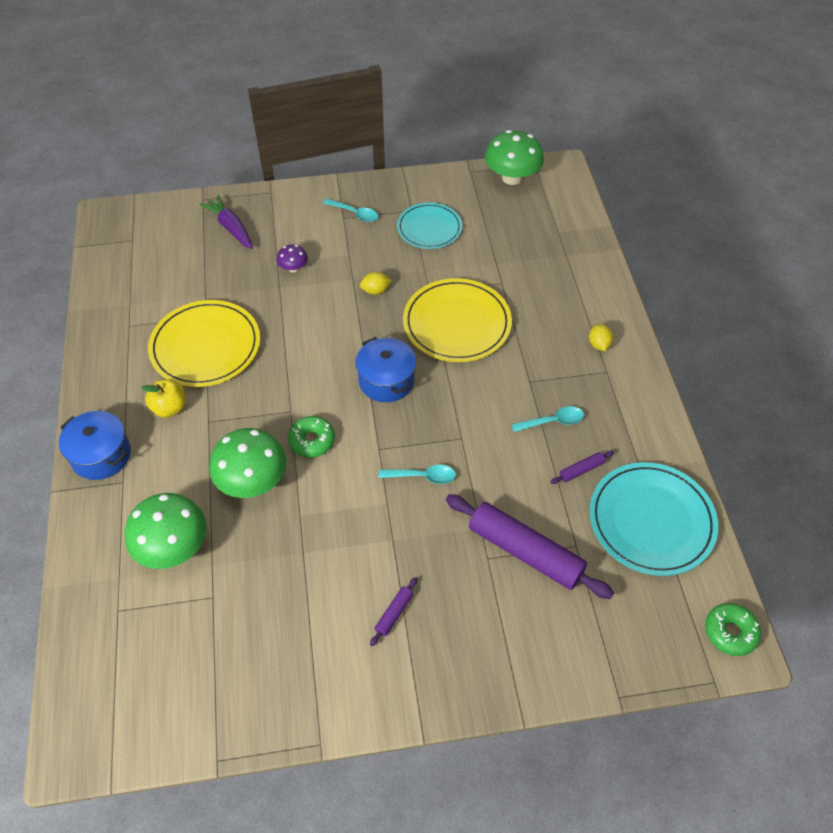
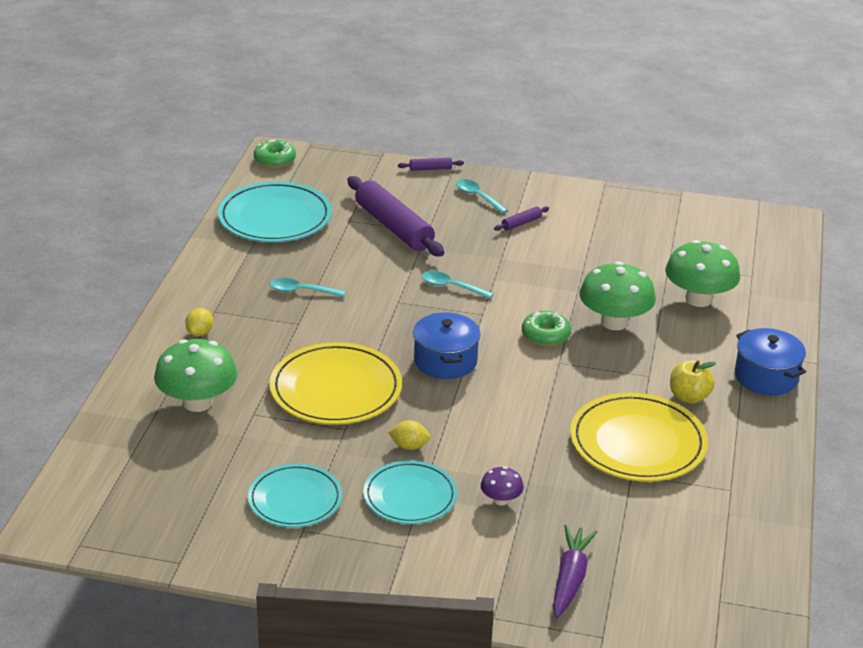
camera: 160 degrees left, 20 degrees down
(231, 228) = (570, 578): purple carrot -> purple carrot turned 150 degrees counterclockwise
(355, 214) = (384, 548): turquoise spoon -> turquoise spoon (477, 196)
(356, 252) = (410, 496): none -> turquoise plate
(512, 177) = (128, 536): green mushroom -> green mushroom (197, 402)
(581, 470) = (305, 256): purple rolling pin -> purple rolling pin (430, 169)

